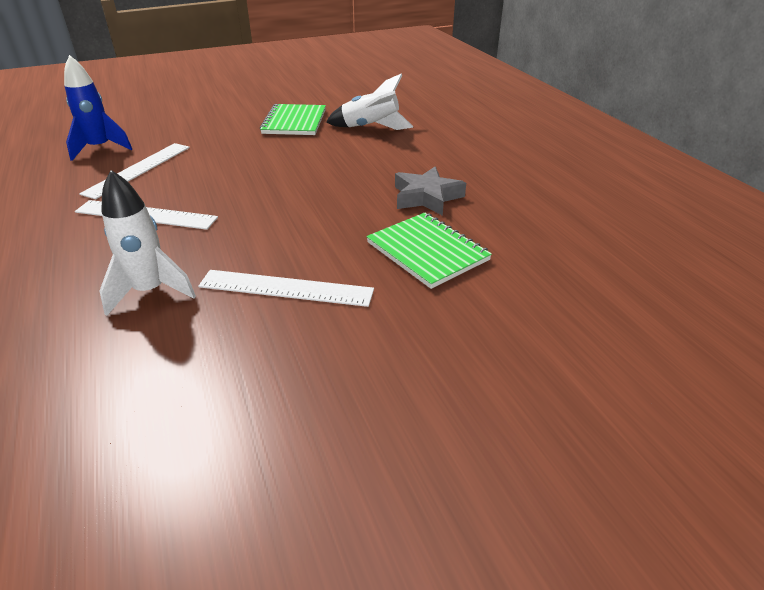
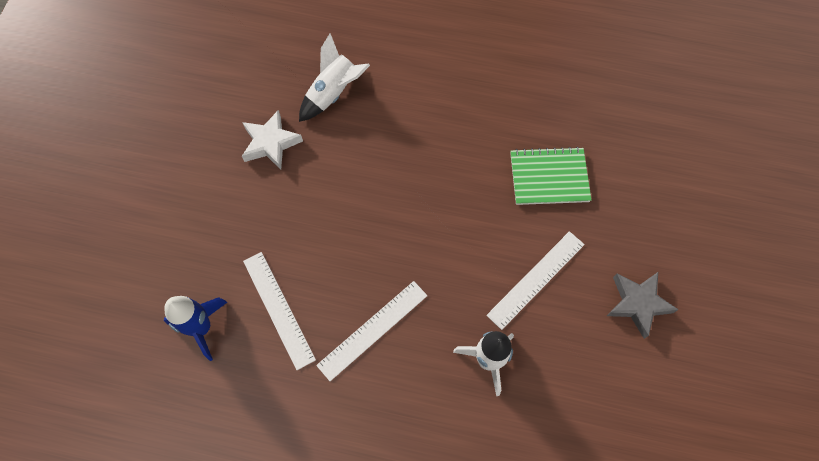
camera: 55 degrees left, 30 degrees up
(294, 122) = (270, 143): green notebook -> white star
(426, 197) = (482, 132): grey star -> grey star (638, 303)

